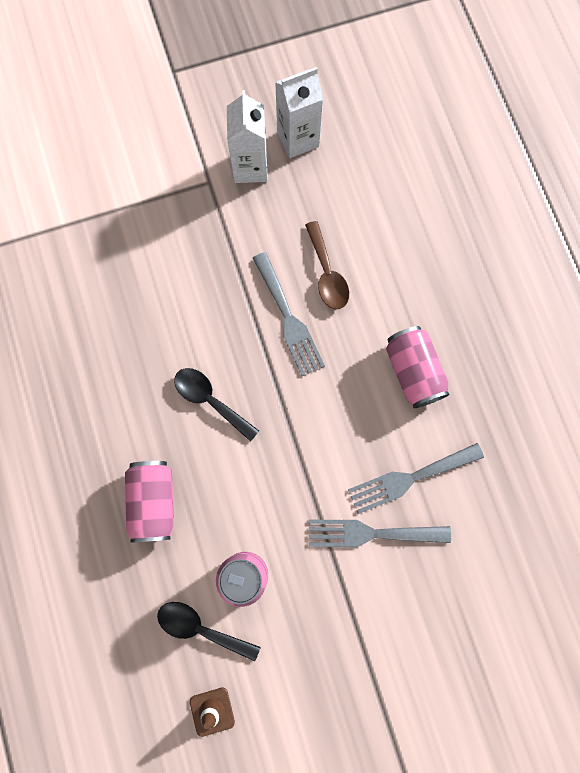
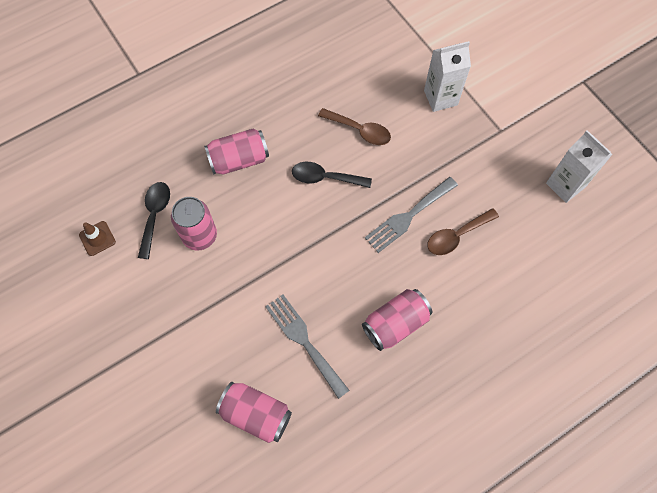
camera: 75 degrees right, 10 degrees down
(158, 342) = (359, 130): none -> brown spoon
(211, 400) = (325, 178): black spoon -> black spoon turned 105 degrees counterclockwise
(250, 167) = (525, 156): white carton -> white carton (440, 98)
(371, 533) = (252, 321): grey fork -> none
(480, 553) = (256, 414): none -> pink can

